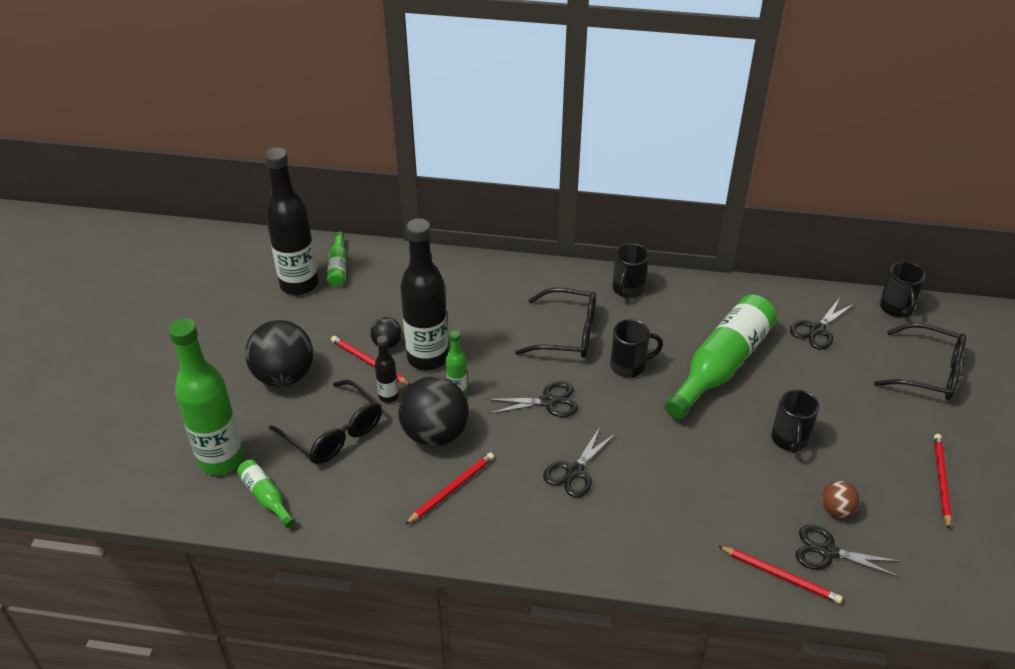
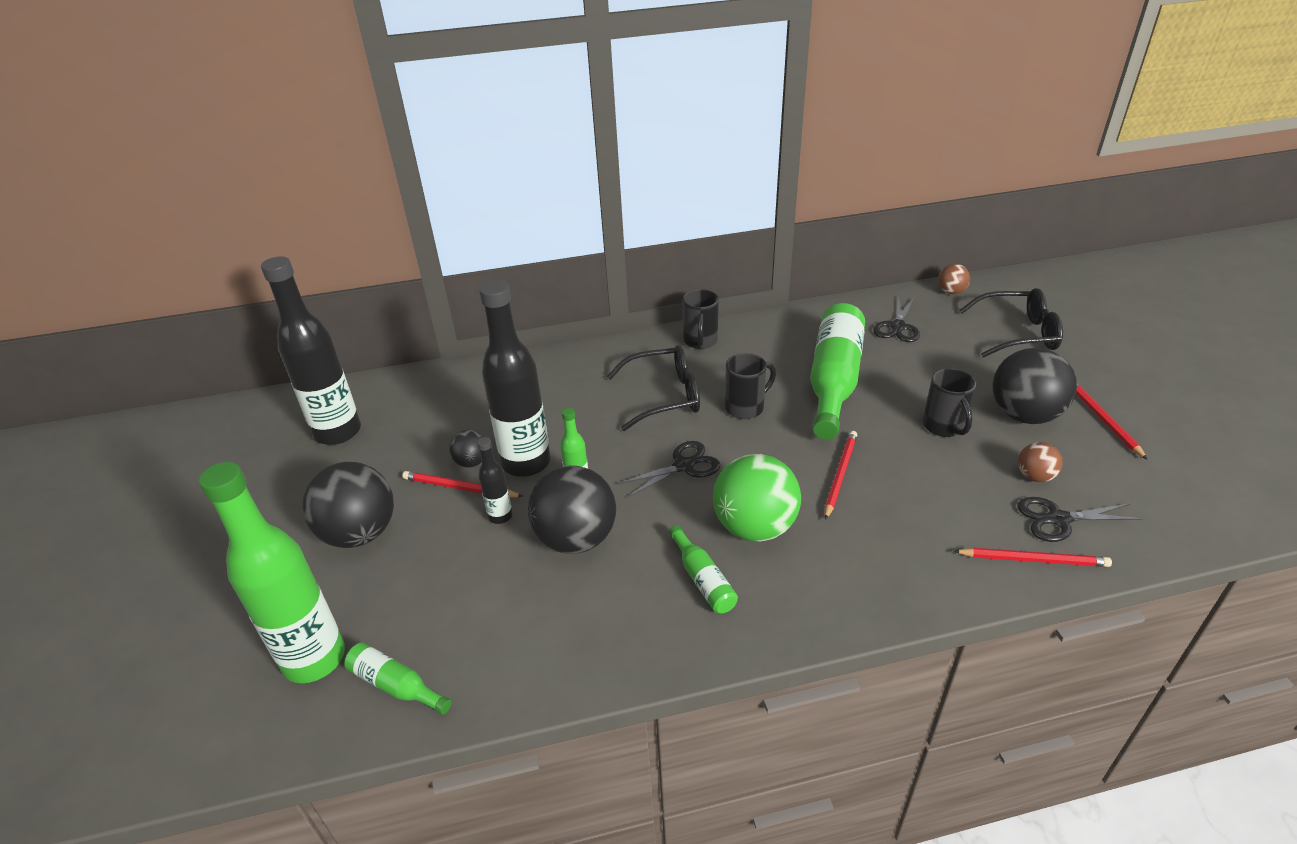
camera: 20 degrees left, 5 degrees down
(334, 433) = (452, 577): black glasses -> none
(338, 267) = (377, 403): green bottle -> green bottle (703, 579)
(452, 489) = (628, 593): red pencil -> red pencil (840, 474)
(574, 471) = (754, 527): black scissors -> green ball
(870, 453) = (1024, 415): none -> black ball
(896, 308) = (951, 292): black mug -> brown ball

